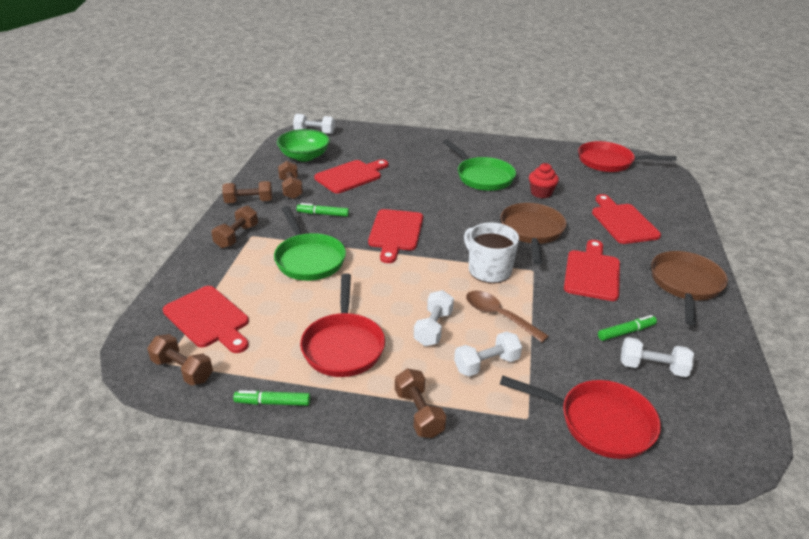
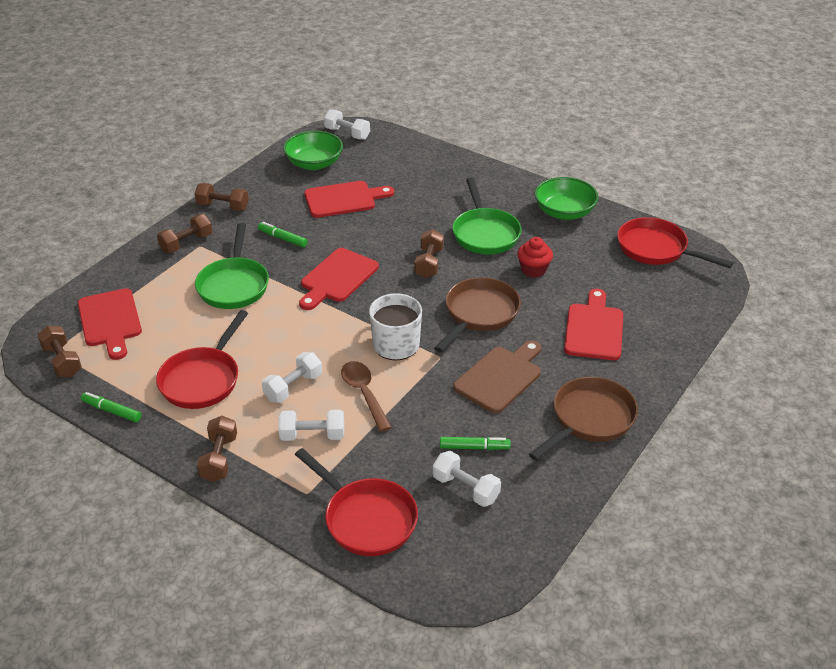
camera: 25 degrees right, 5 degrees up
(290, 189) = (272, 201): brown dumbbell -> brown dumbbell (429, 263)
(525, 152) = (564, 212): none -> green bowl
(592, 273) = (500, 377): red cutting board -> brown cutting board

